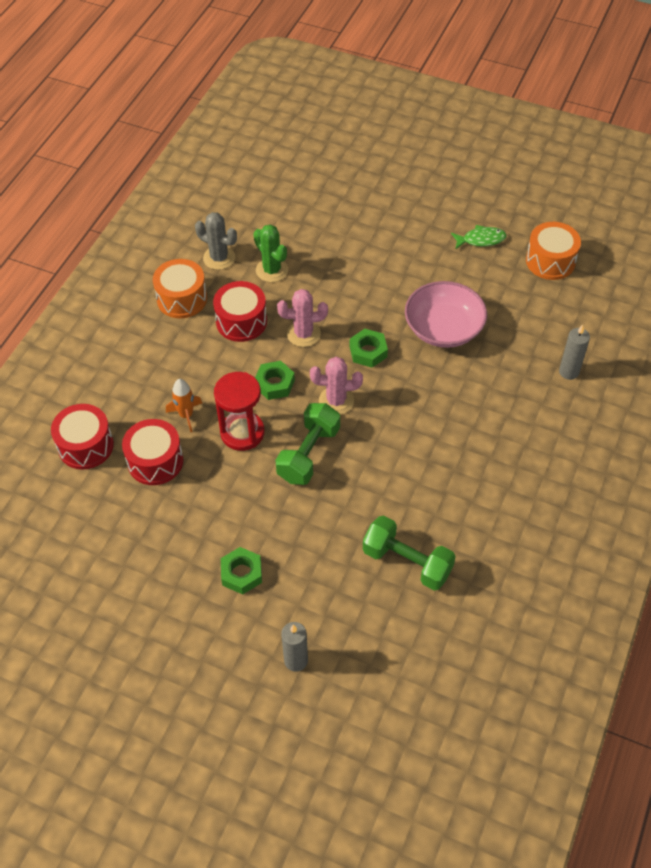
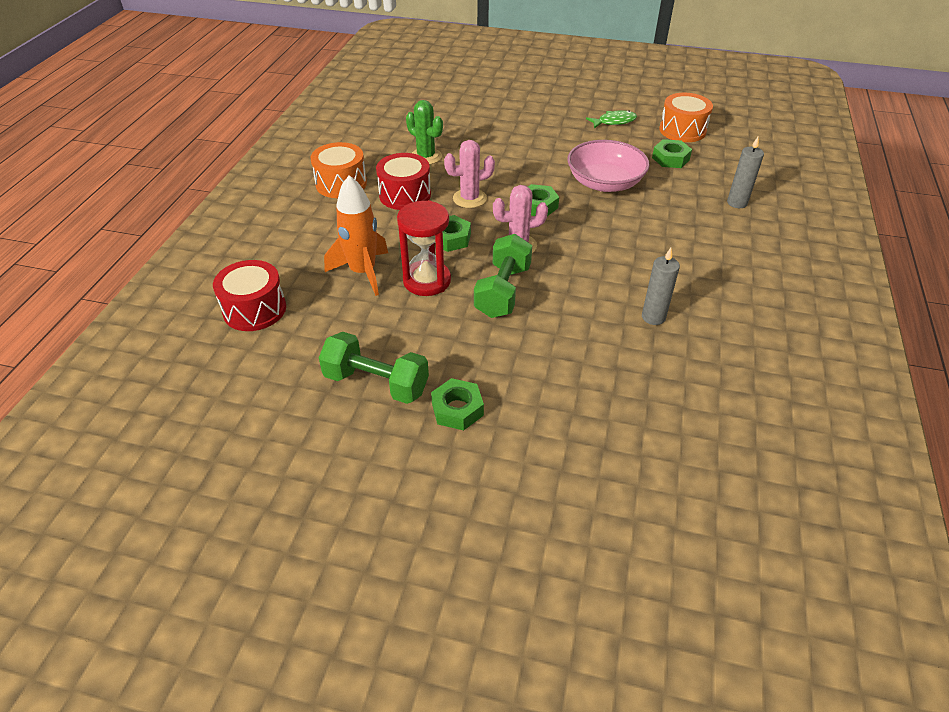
camera: 10 degrees left, 10 degrees down
(155, 461) = (336, 315): red drum -> none
(186, 415) = (363, 272): orange rocket -> orange rocket, size x1.68
(219, 258) = (372, 152): grey cactus -> none
(296, 660) = (547, 493): grey candle -> grey candle (653, 317)
(407, 562) = (642, 375): green dumbbell -> green dumbbell (376, 383)
(523, 302) = (670, 159): none -> green nut

